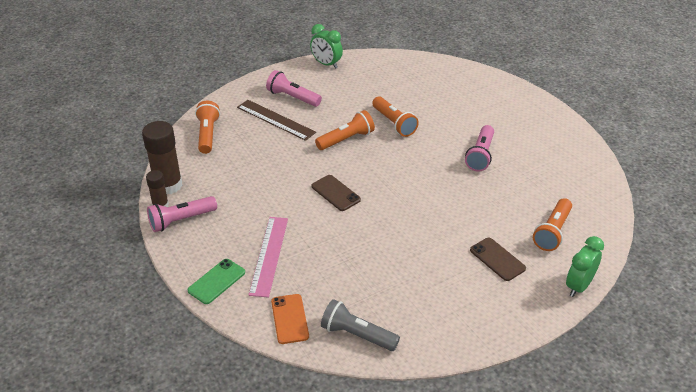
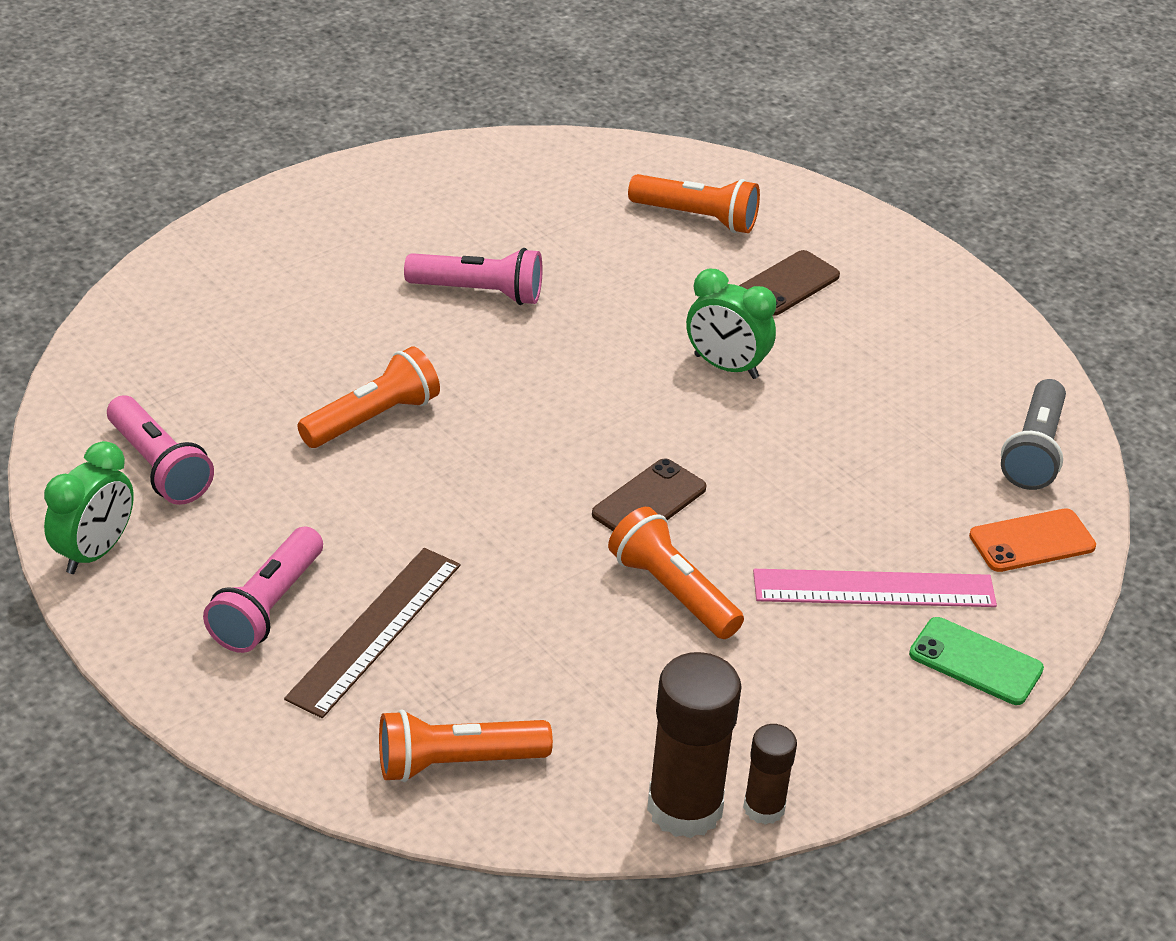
camera: 100 degrees left, 0 degrees up
(181, 220) = (807, 756): pink flashlight -> pink flashlight (158, 467)
(346, 139) = (447, 494): orange flashlight -> orange flashlight (673, 591)
(578, 286) = (825, 201): green clock -> green clock (726, 367)

